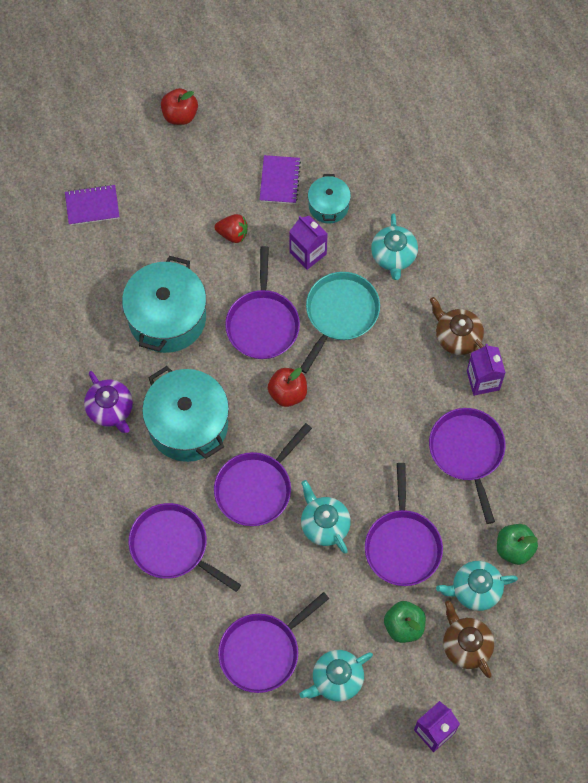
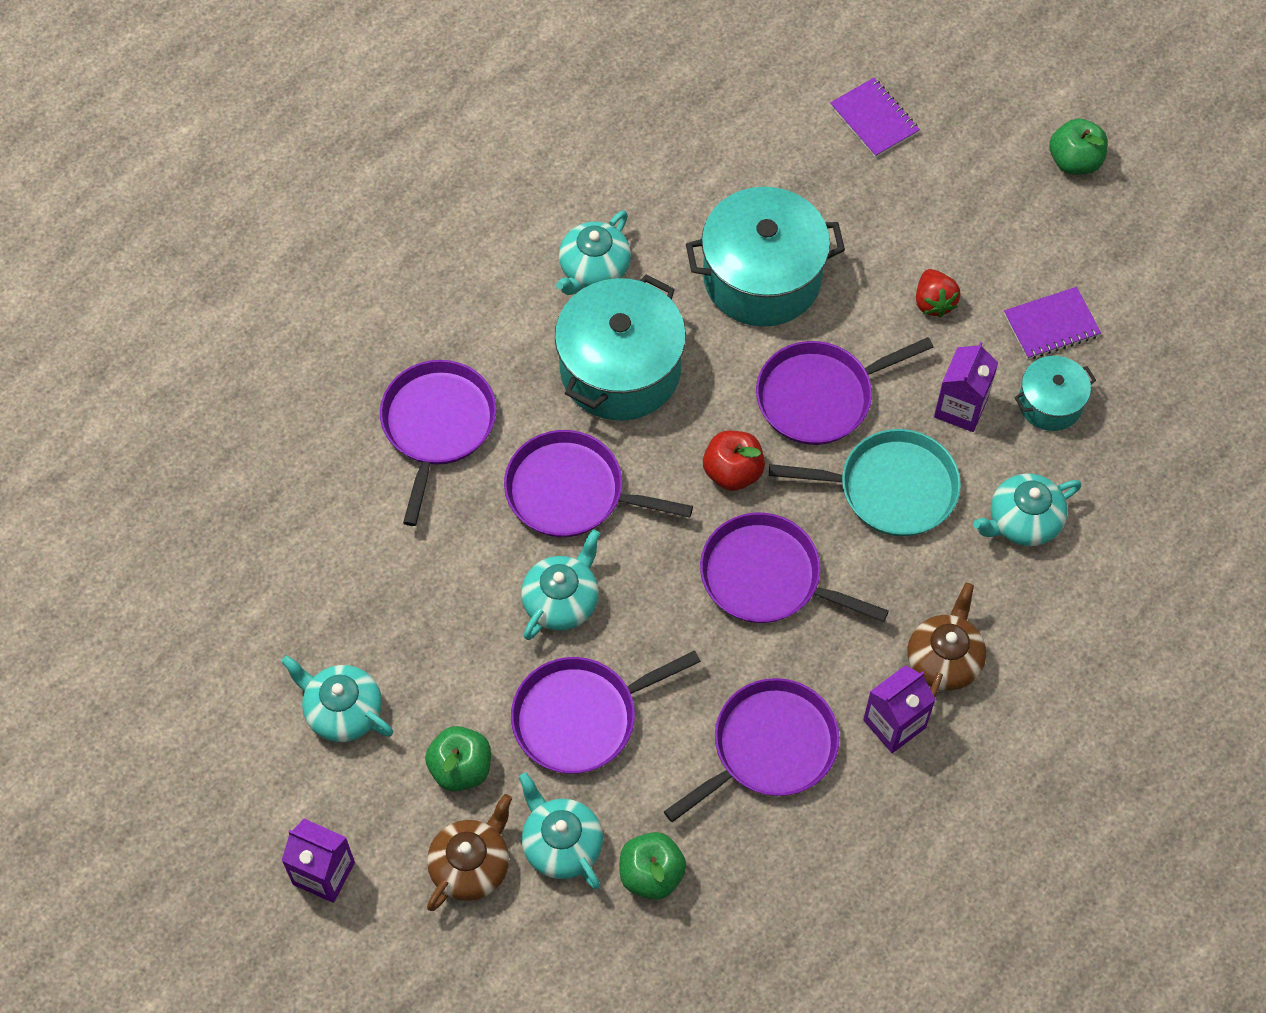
camera: 65 degrees right, 5 degrees down
(110, 409) = (593, 269): purple teapot -> turquoise teapot
(180, 115) = (1074, 161): red apple -> green apple
(262, 651) = (340, 599): purple pan -> purple pan (767, 577)

